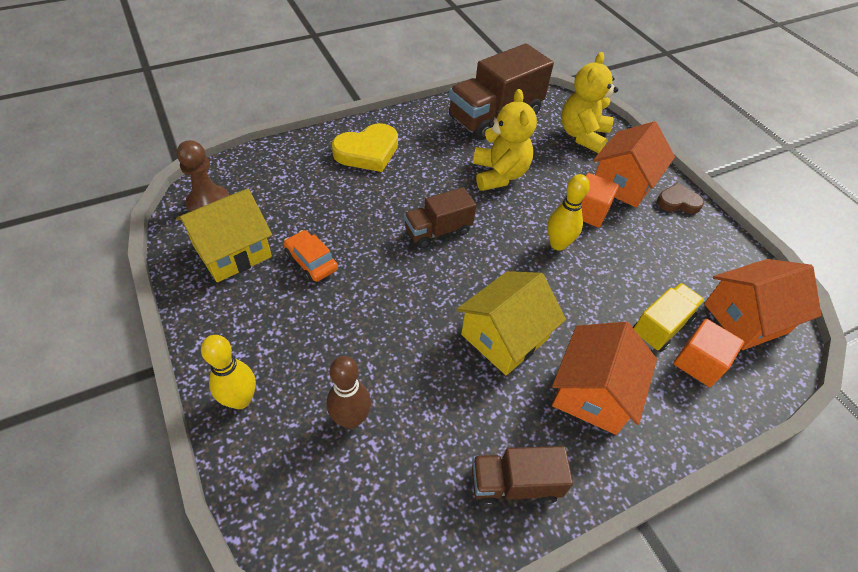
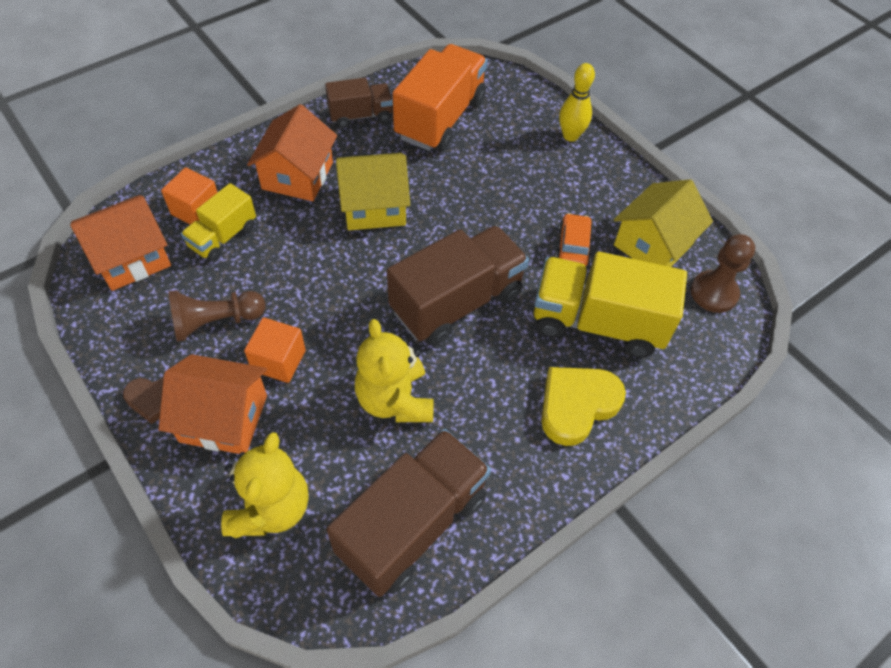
camera: 170 degrees right, 5 degrees up
(311, 262) = (573, 246): orange car -> orange car turned 120 degrees counterclockwise
(323, 198) = (597, 322): none -> yellow truck
(351, 418) = (485, 135): brown bowling pin -> none
(403, 460) = (440, 118): none -> orange truck
(438, 231) = (456, 302): brown truck -> brown truck, size x1.78
(504, 336) = (374, 207): yellow house -> yellow house turned 45 degrees clockwise
(558, 244) = (320, 309): yellow bowling pin -> none
(623, 183) = (224, 418): orange house -> orange house turned 75 degrees clockwise
(646, 248) = (216, 322): none -> brown pawn

